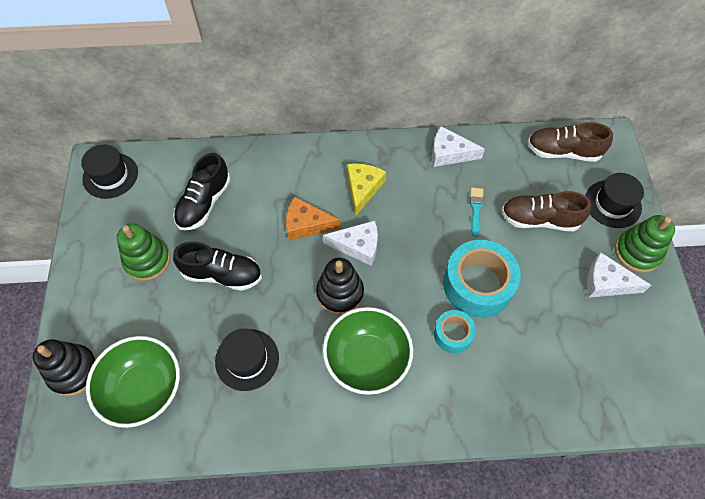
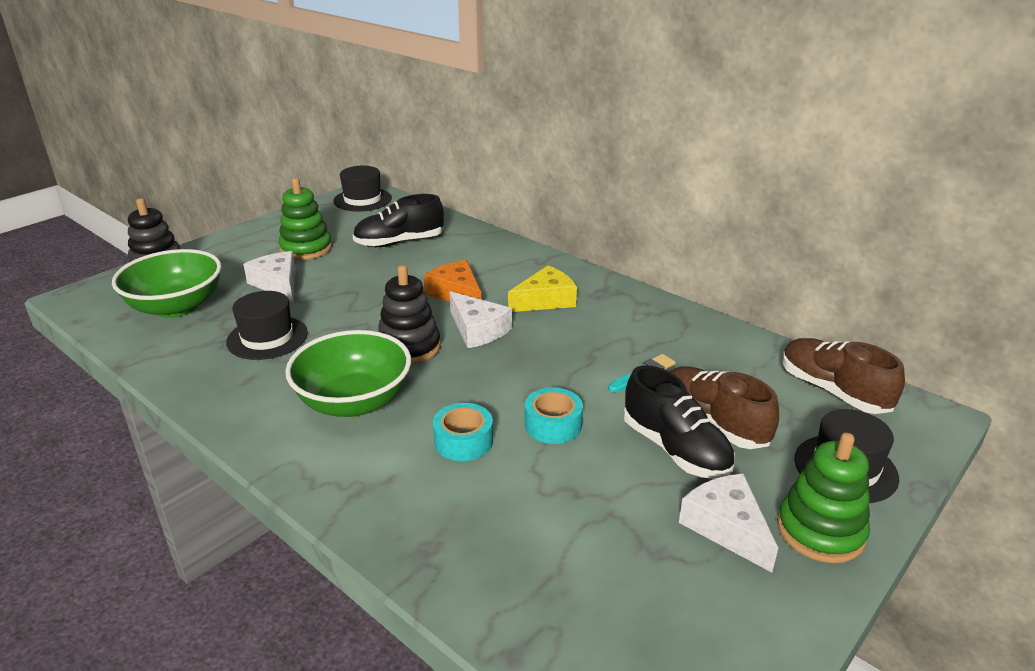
camera: 45 degrees right, 30 degrees down
(222, 274) = (340, 283): black shoe -> black shoe (675, 449)
(449, 153) = (677, 323): white cheese -> white cheese (278, 284)
(478, 284) = (553, 425): turquoise tape -> turquoise tape, size x0.53

